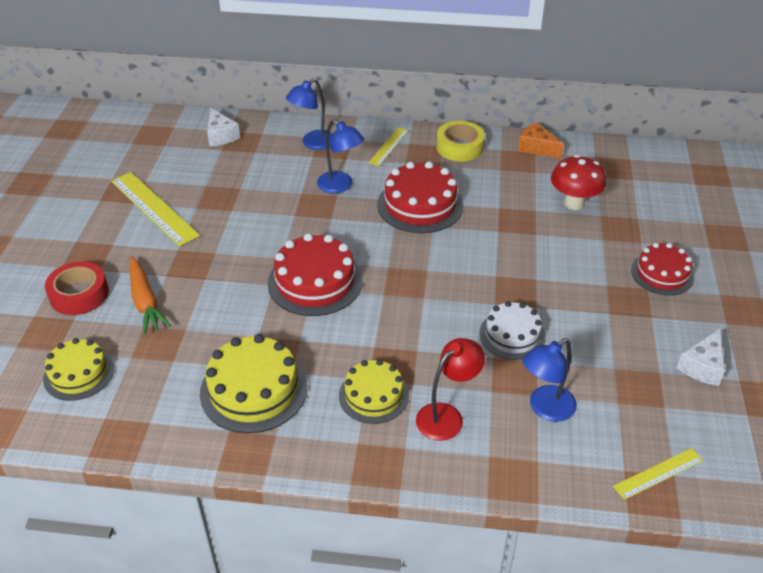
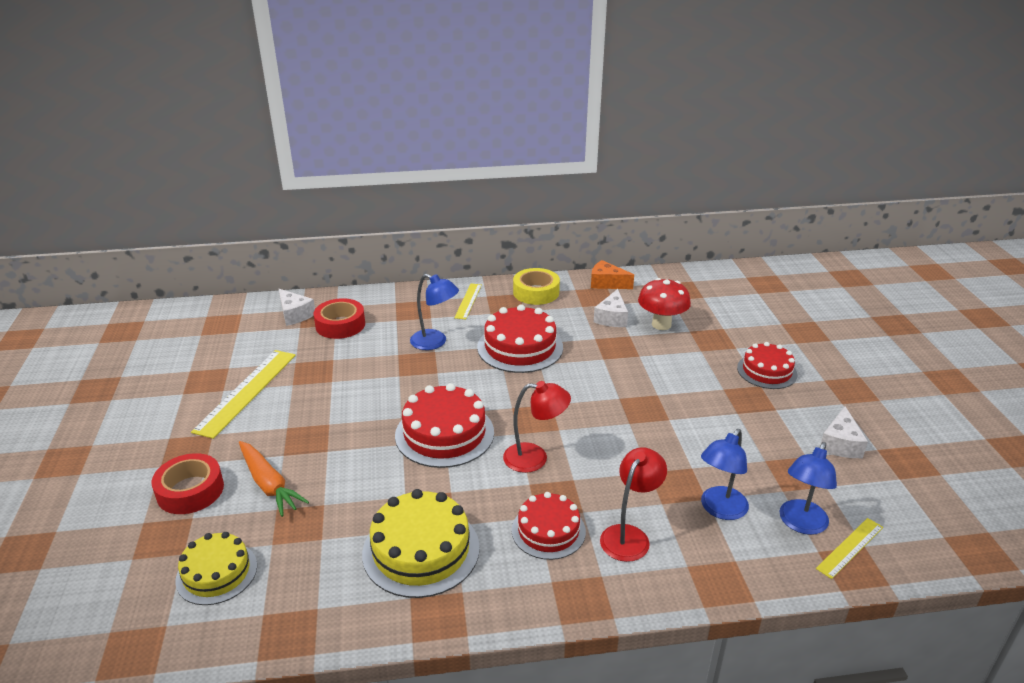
camera: 15 degrees left, 10 degrees down
(154, 208) = (246, 392): yellow ruler -> yellow ruler turned 75 degrees clockwise
(259, 153) = (340, 325): none -> red tape
(313, 143) = (392, 309): blue lamp -> blue lamp (800, 524)
(373, 395) = (548, 531): yellow cake -> red cake
(389, 322) = (535, 458): none -> red lamp
(512, 335) = (658, 448): white cake -> none
(525, 188) = (612, 318): none -> white cheese

